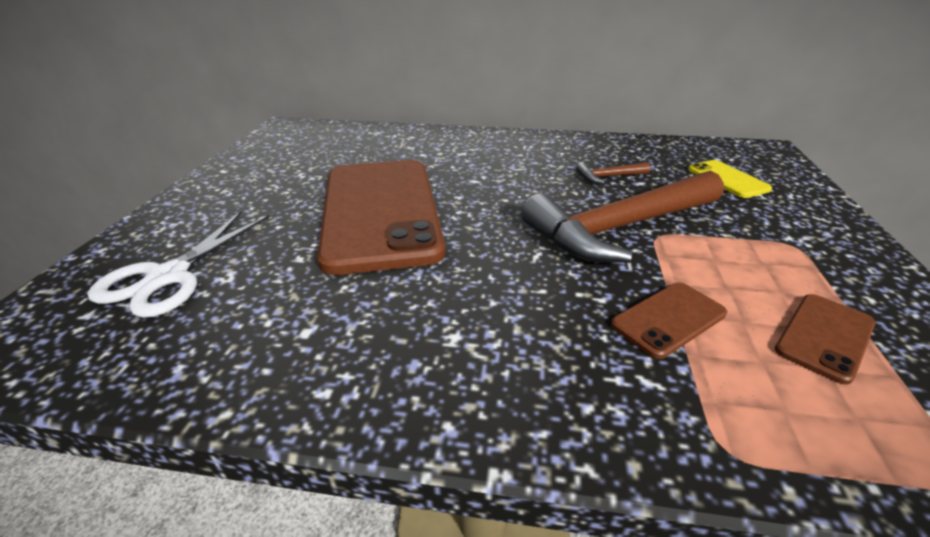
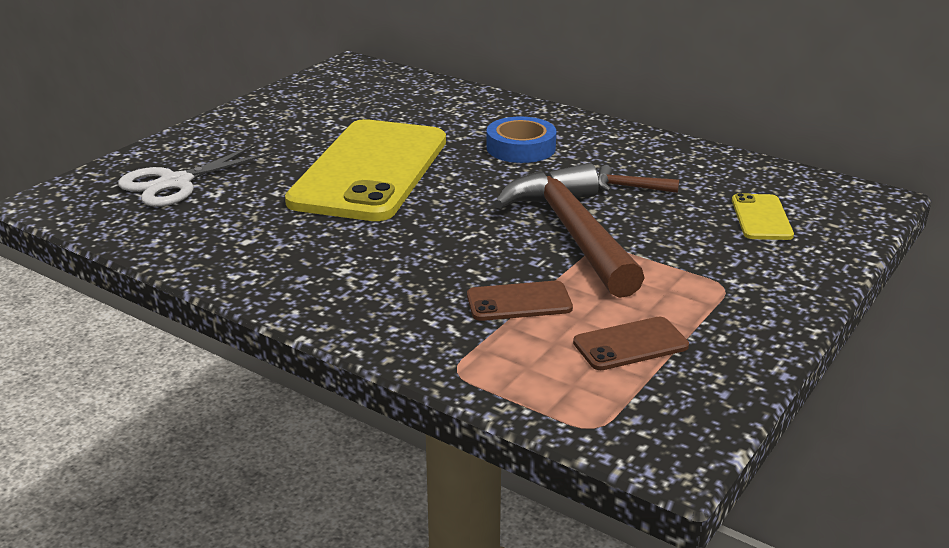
camera: 25 degrees right, 5 degrees down
(380, 212) = (370, 171): brown phone -> yellow phone
(490, 164) = (521, 148): none -> blue tape
(620, 228) = (573, 233): brown hammer -> brown hammer turned 75 degrees clockwise

